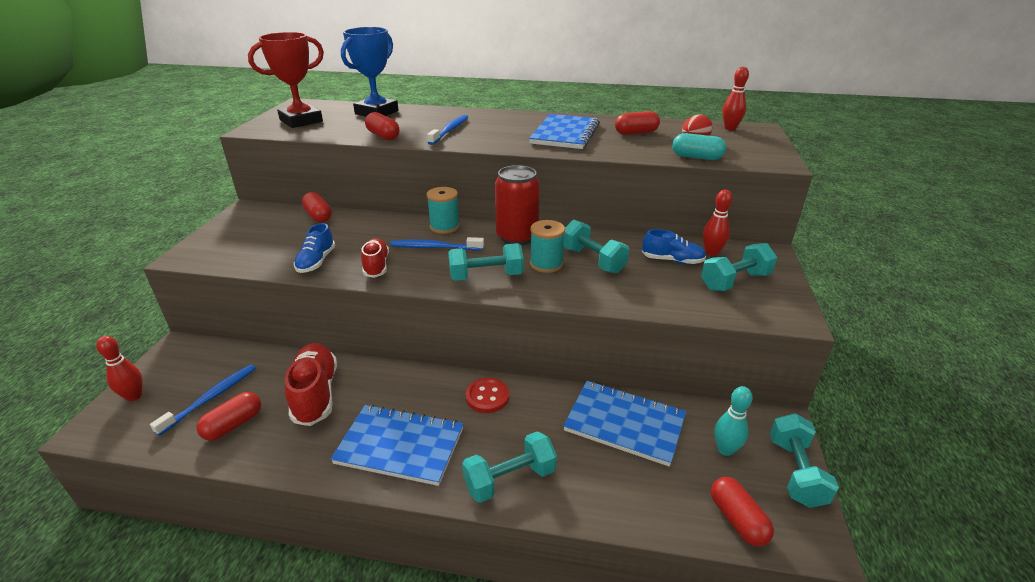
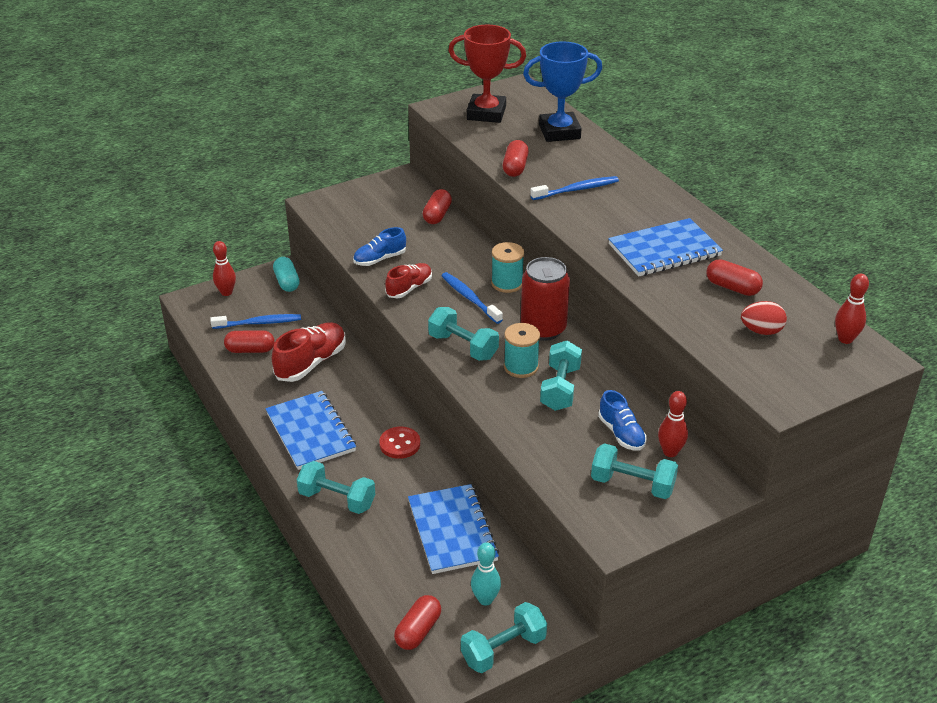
camera: 50 degrees right, 5 degrees up
(696, 157) = (718, 347): turquoise capsule -> turquoise capsule (287, 282)

